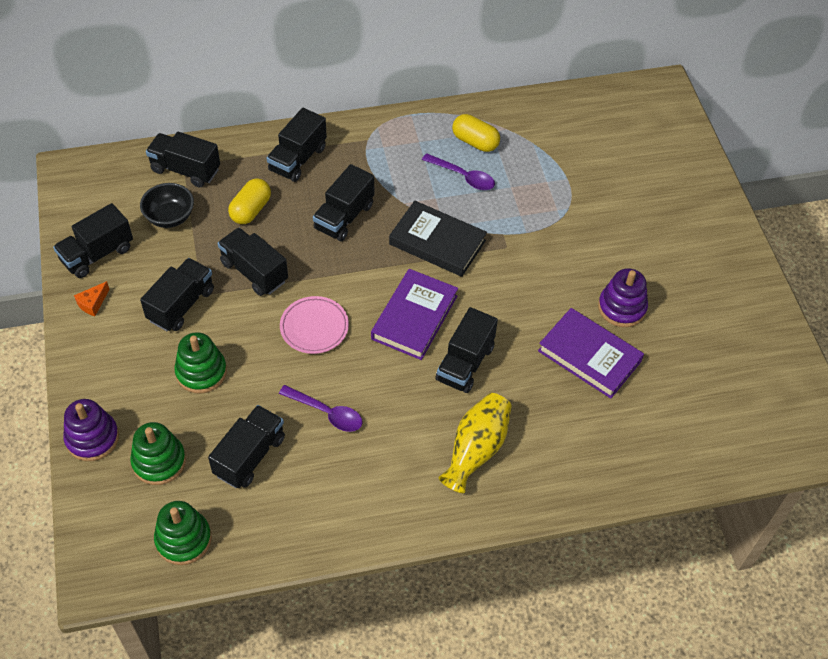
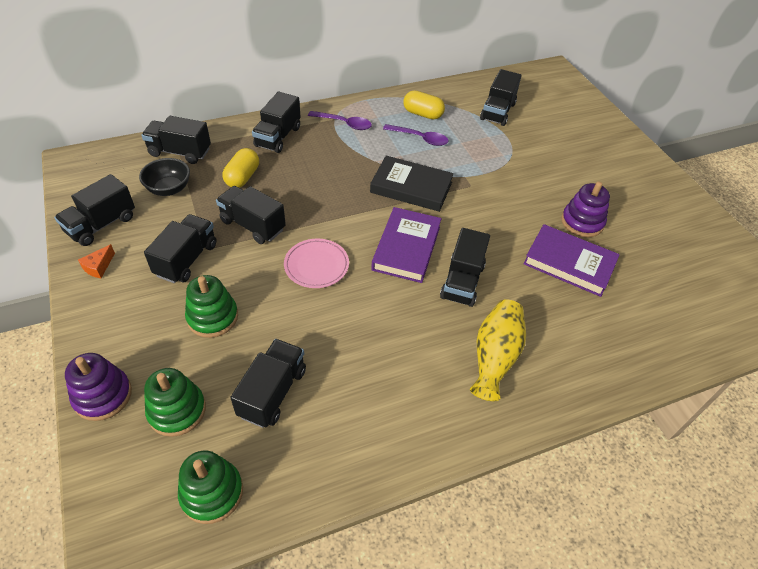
camera: 10 degrees left, 5 degrees down
(326, 413) = (343, 340): purple spoon -> purple spoon (344, 123)
(344, 217) = (326, 175): black truck -> black truck (497, 112)

